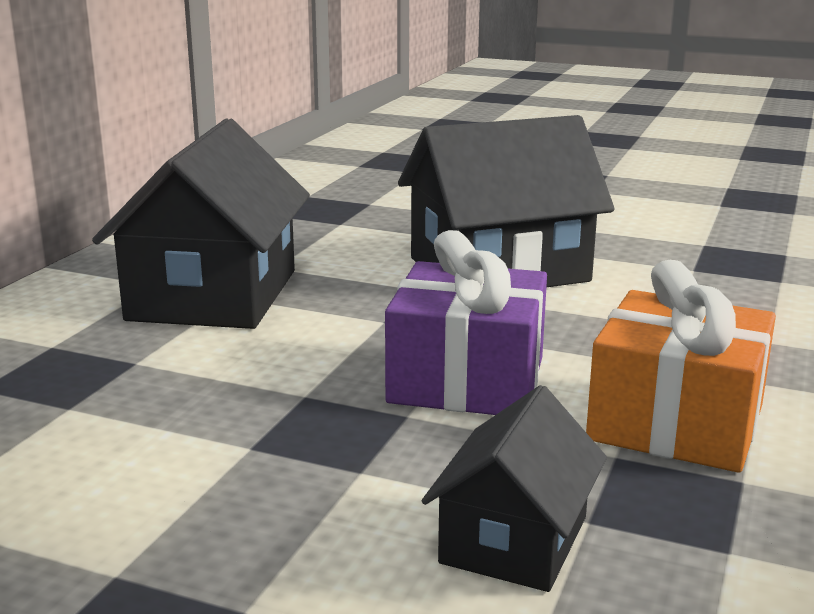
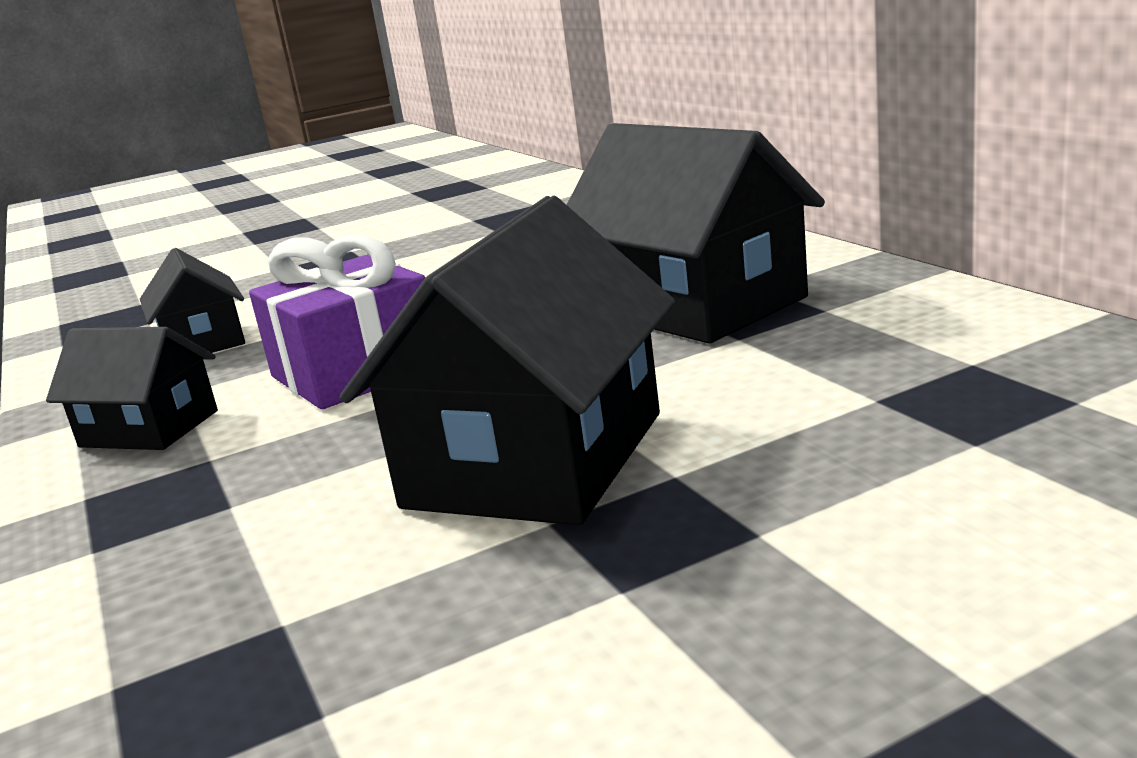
camera: 135 degrees right, 0 degrees up
(676, 422) = (149, 429): orange gift -> black house

